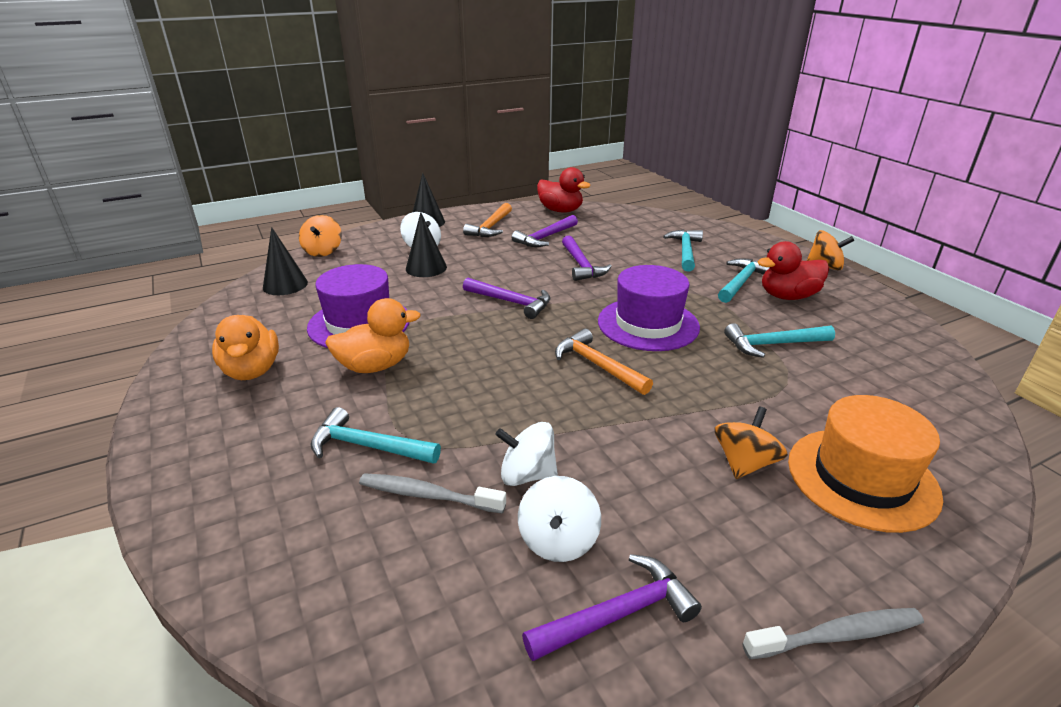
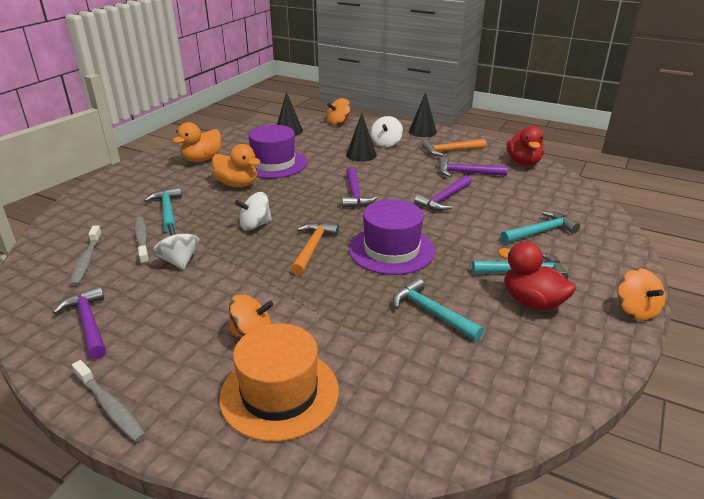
camera: 55 degrees right, 0 degrees up
(425, 575) = (86, 261): none -> grey toothbrush
(558, 540) = (132, 288): white spinning top -> white spinning top (255, 225)
(617, 615) = (88, 323): purple hammer -> purple hammer turned 150 degrees counterclockwise

